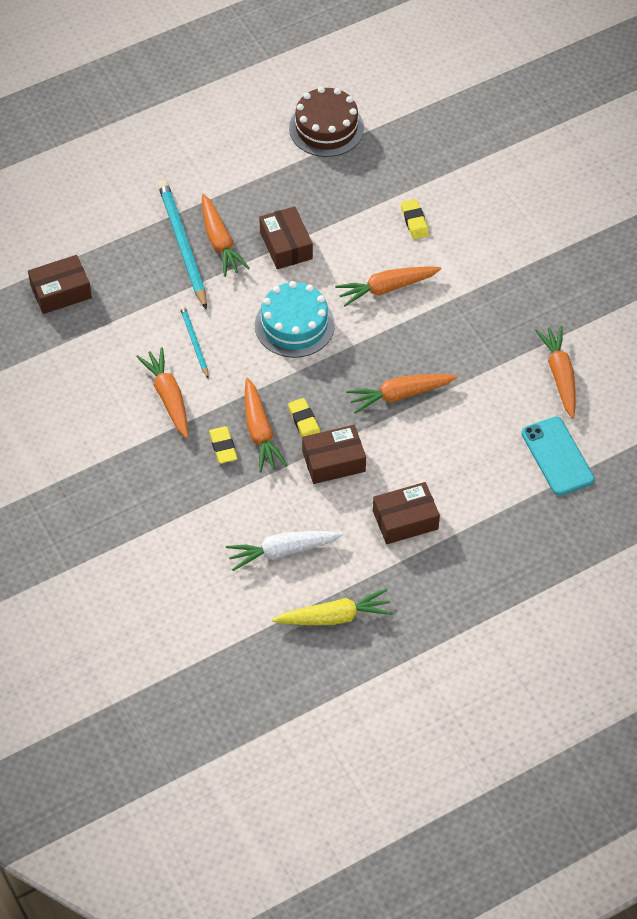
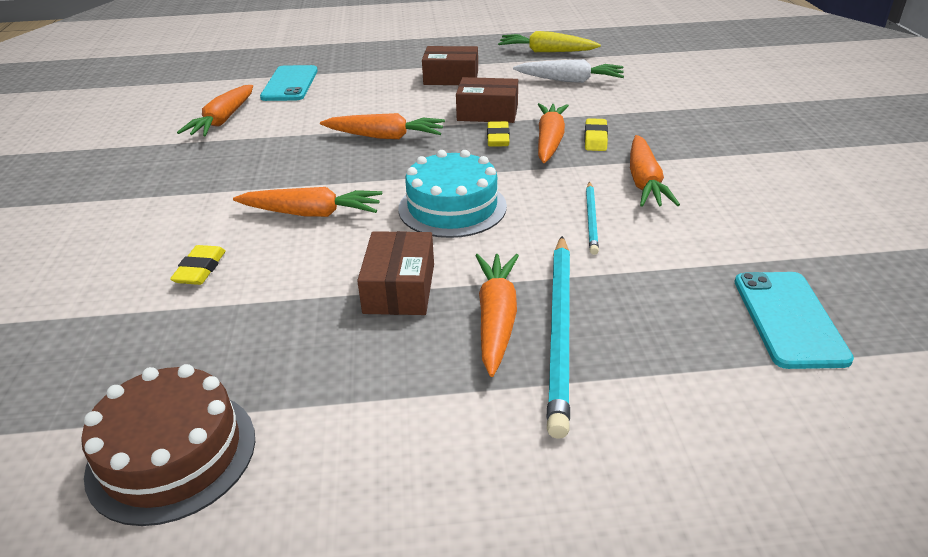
camera: 155 degrees left, 20 degrees down
(61, 292) = (789, 319): brown box -> turquoise phone

